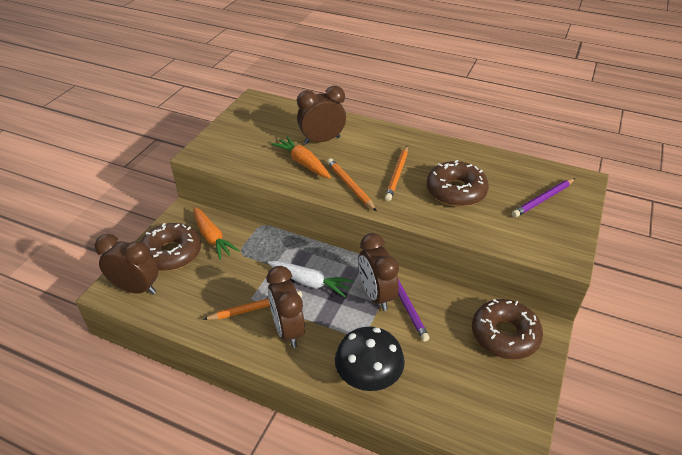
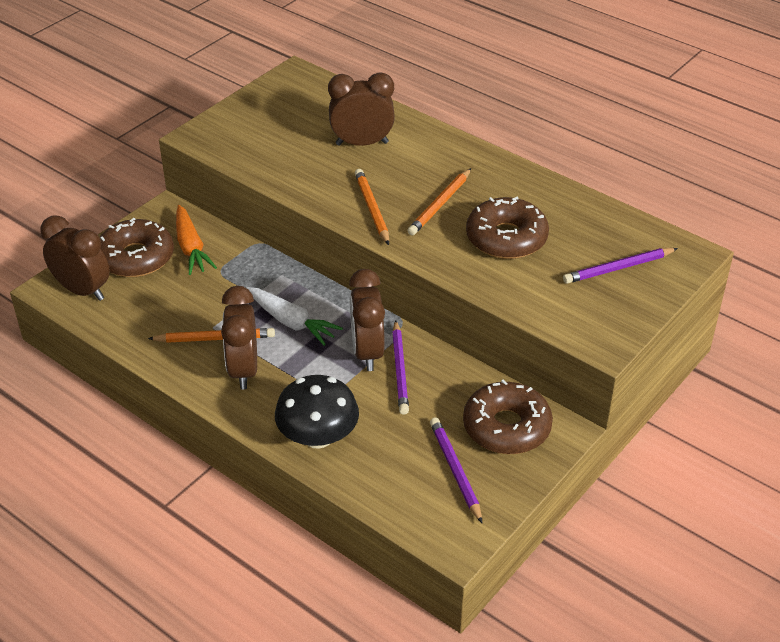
camera: 15 degrees right, 0 degrees up
(303, 163) = (324, 169): orange carrot -> none
(485, 380) = (455, 470): none -> purple pencil

